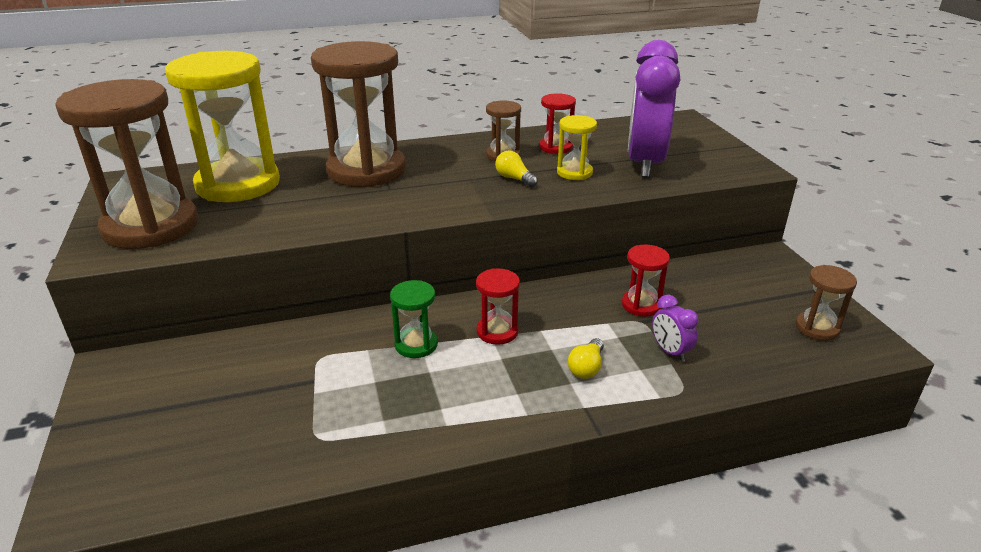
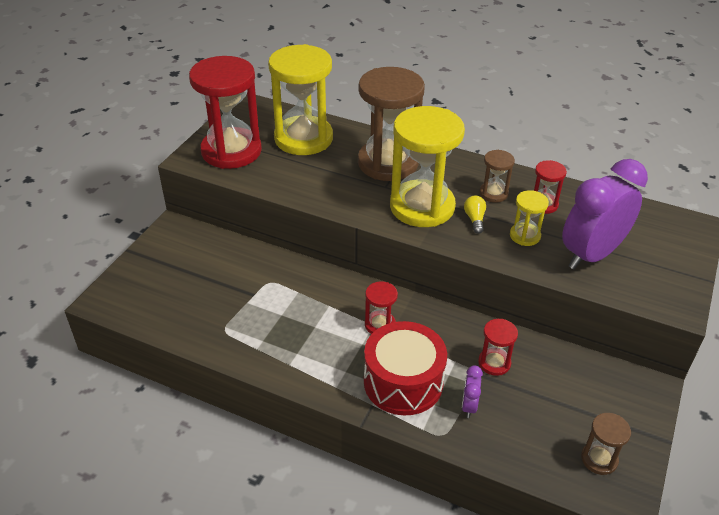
camera: 40 degrees right, 10 degrees up
(151, 227) = (231, 151): brown hourglass -> red hourglass
(416, 345) = (326, 305): green hourglass -> none
(451, 189) = (422, 207): none -> yellow hourglass
(586, 368) = (403, 382): yellow light bulb -> red drum

